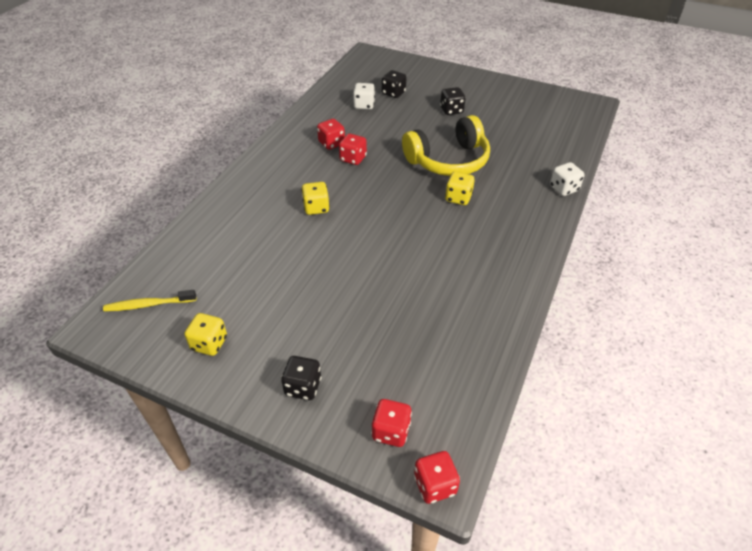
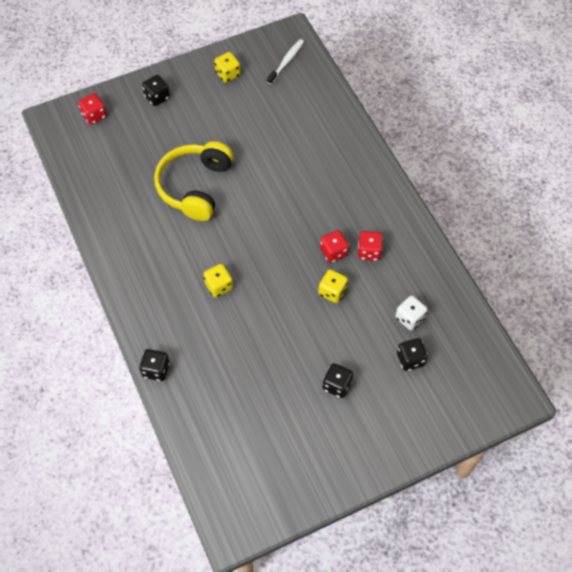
camera: 130 degrees right, 15 degrees up
(148, 305) = (286, 61): yellow toothbrush -> white toothbrush
(316, 208) = (295, 190): yellow dice -> yellow dice (332, 291)
(435, 485) = (53, 113): red dice -> none
(448, 160) = (267, 318): yellow headphones -> yellow headphones (195, 186)
(564, 188) = (156, 370): white dice -> black dice

